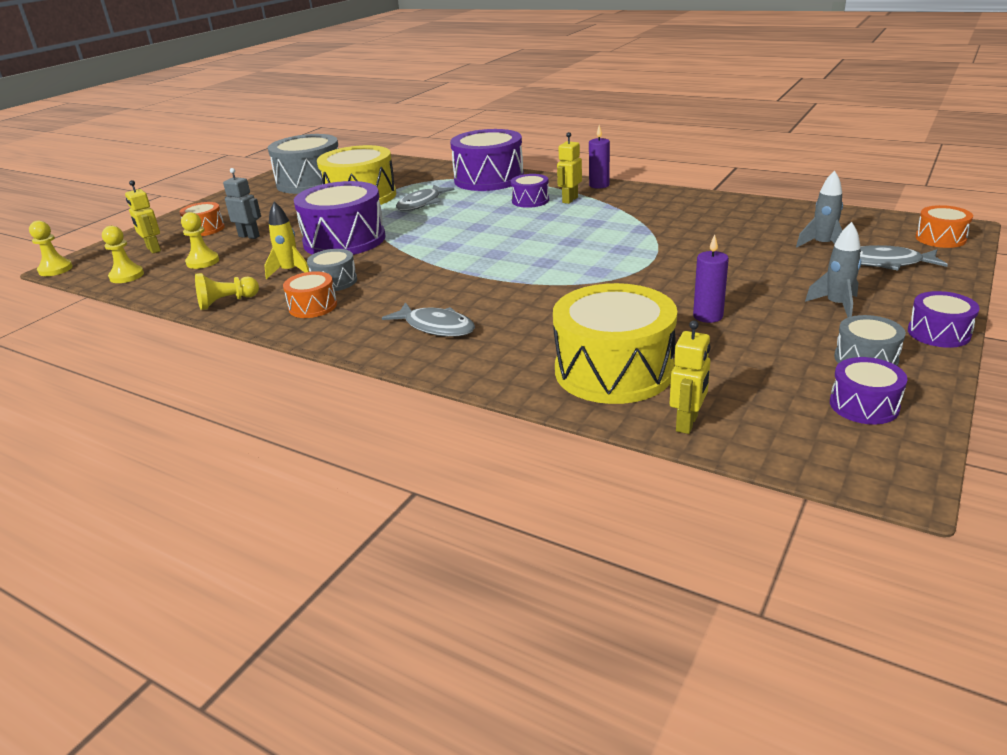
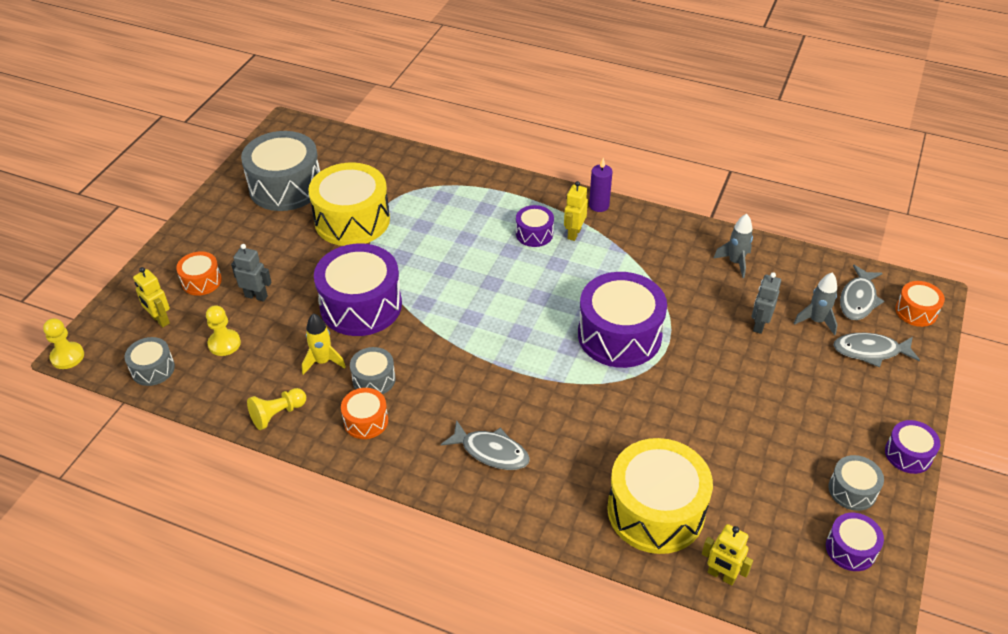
camera: 10 degrees left, 15 degrees up
(127, 276) = (153, 369): yellow pawn -> grey drum
(422, 203) = (422, 236): grey fish -> grey fish (858, 299)
(489, 179) = (482, 188): purple drum -> purple drum (619, 335)
(687, 423) = (721, 575): yellow robot -> yellow robot turned 105 degrees clockwise
(708, 316) = (725, 432): purple candle -> none
(756, 248) = (759, 325): none -> grey robot
(836, 305) = (829, 416): grey rocket -> grey rocket (735, 262)

